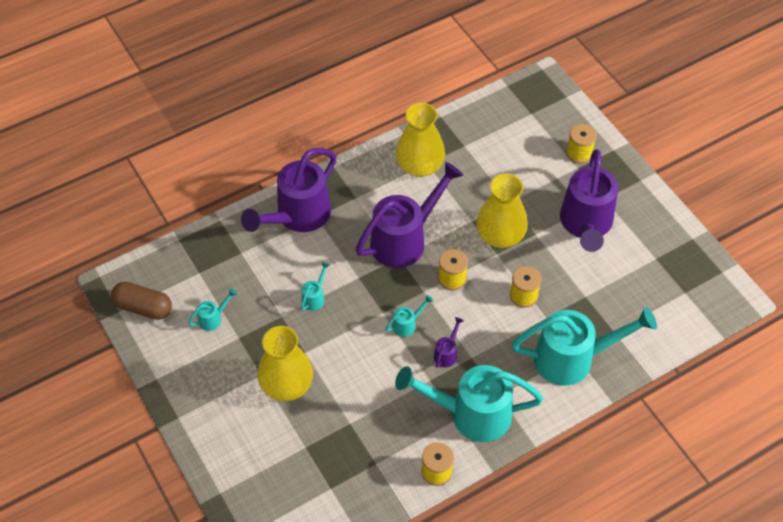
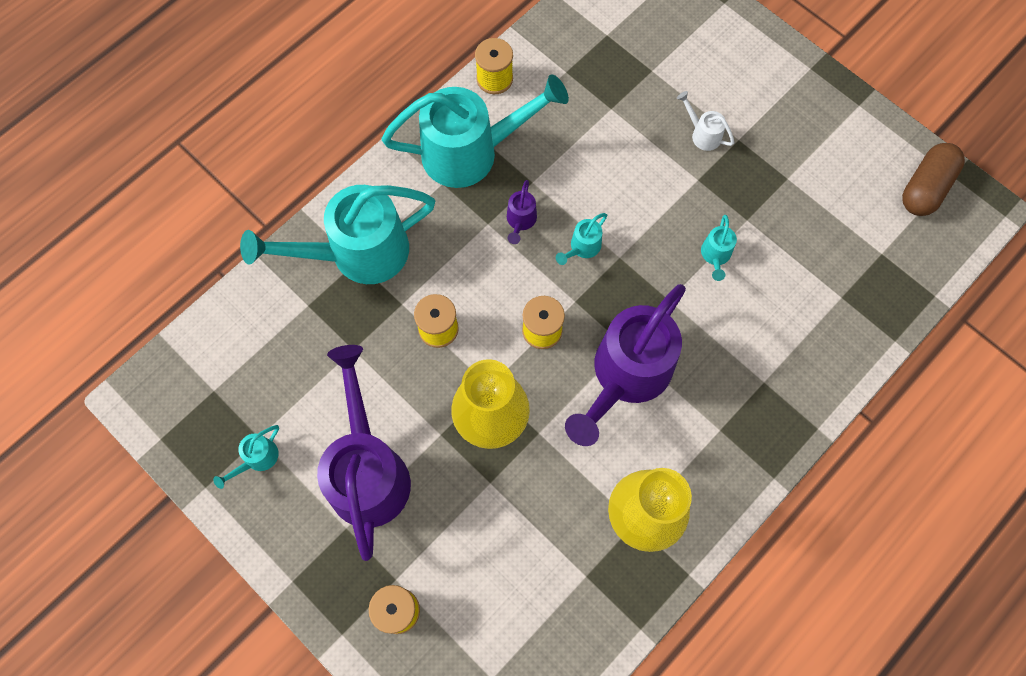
camera: 165 degrees right, 15 degrees up
(143, 307) = (925, 188): brown capsule -> brown capsule turned 60 degrees counterclockwise
(213, 318) = (831, 195): turquoise watering can -> turquoise watering can (257, 459)
(287, 385) = (702, 134): yellow vase -> white watering can
(298, 216) = (790, 375): purple watering can -> none

